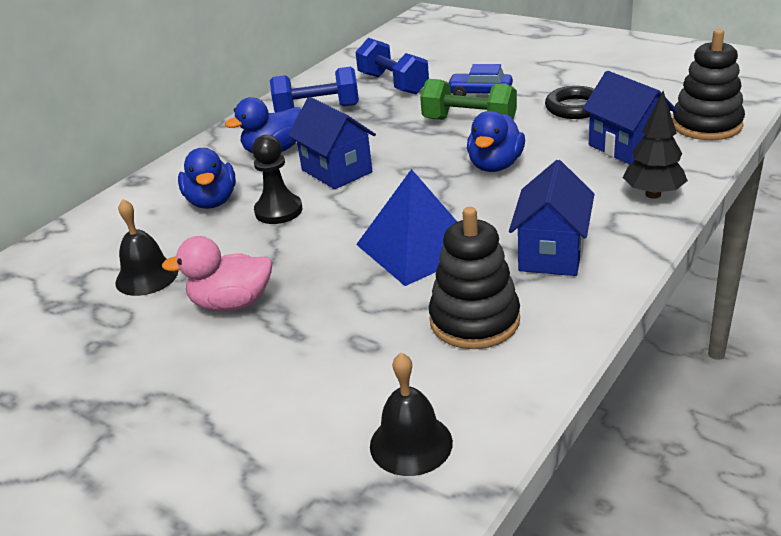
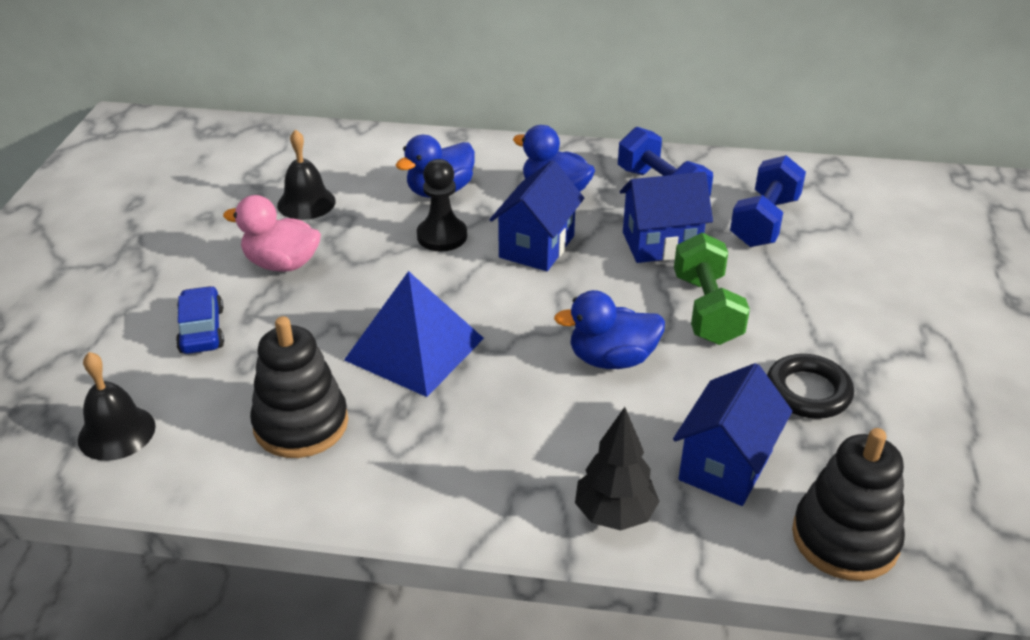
camera: 60 degrees right, 5 degrees up
(232, 303) = (282, 264): pink duck -> pink duck turned 45 degrees counterclockwise
(480, 93) = (790, 297): blue car -> blue car (201, 330)
(551, 253) = (442, 452): blue house -> blue house (661, 244)

